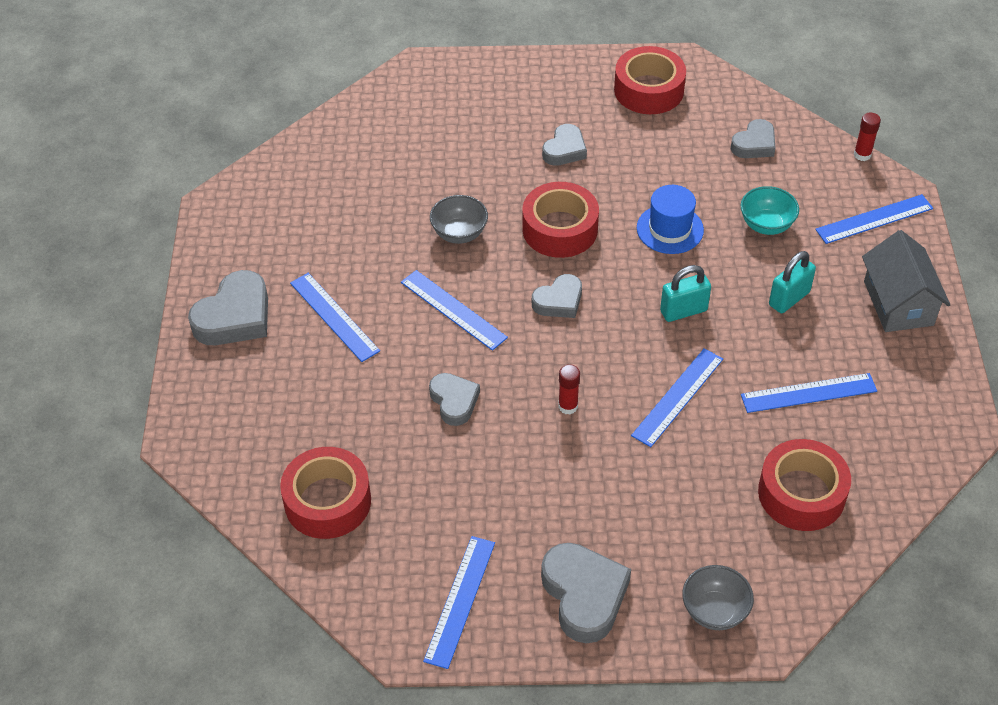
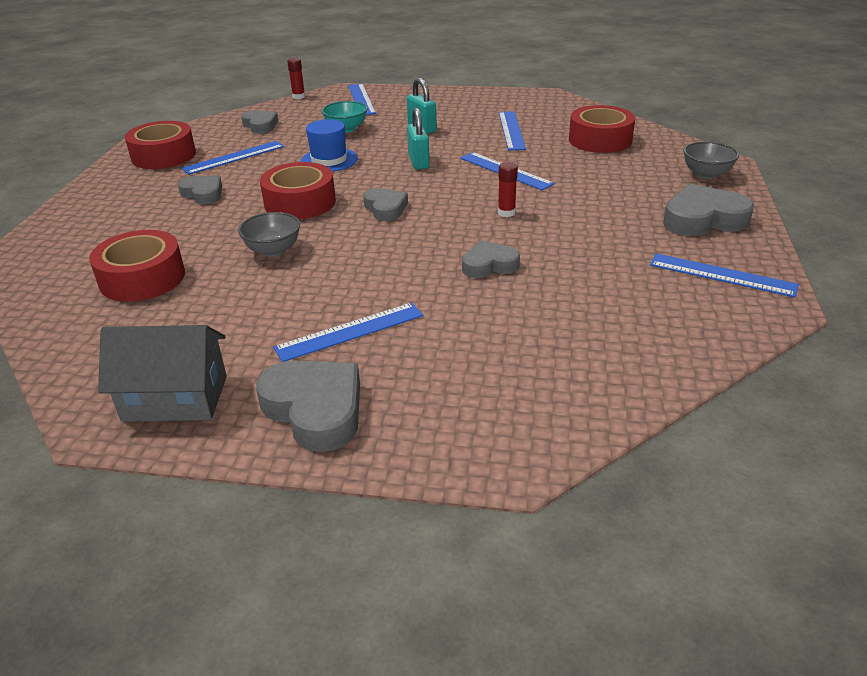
camera: 80 degrees left, 15 degrees down
(327, 501) = (611, 346): red tape -> red tape (142, 278)
(453, 310) = (373, 259): blue ruler -> blue ruler (234, 157)
(898, 303) = (440, 100): grey house -> grey house (175, 398)

